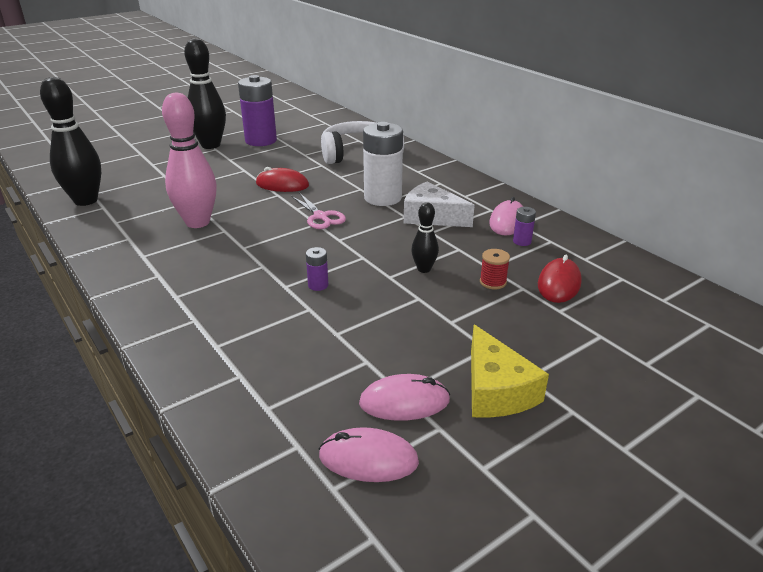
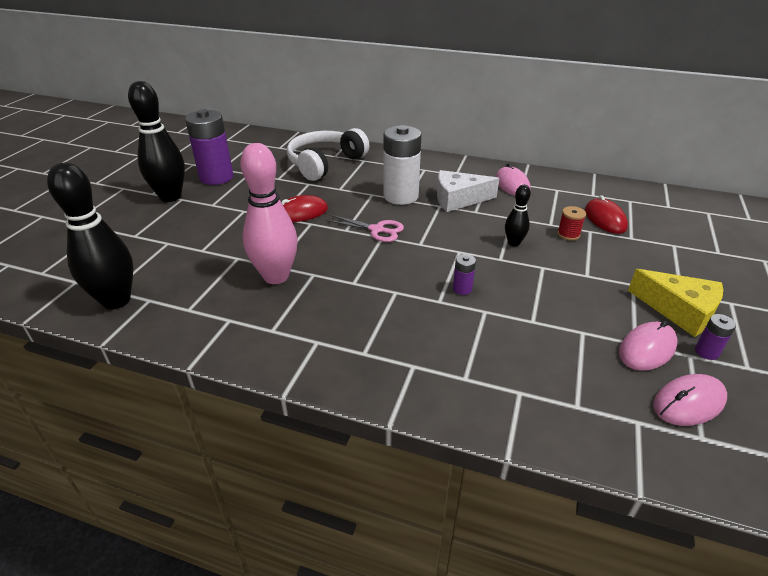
camera: 35 degrees left, 5 degrees up
(522, 241) = (541, 196): purple battery -> purple battery (706, 352)

